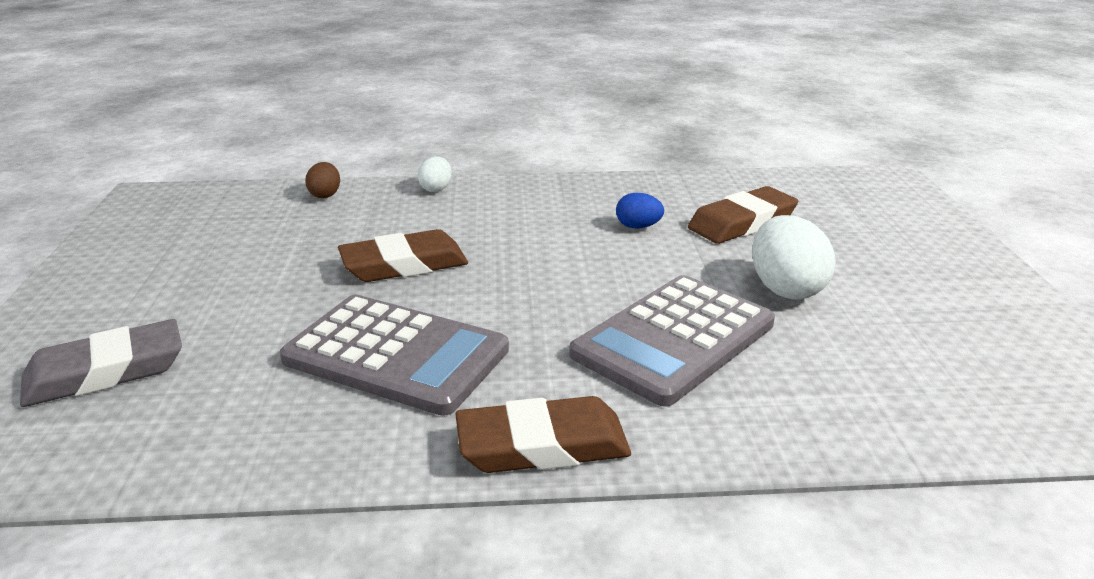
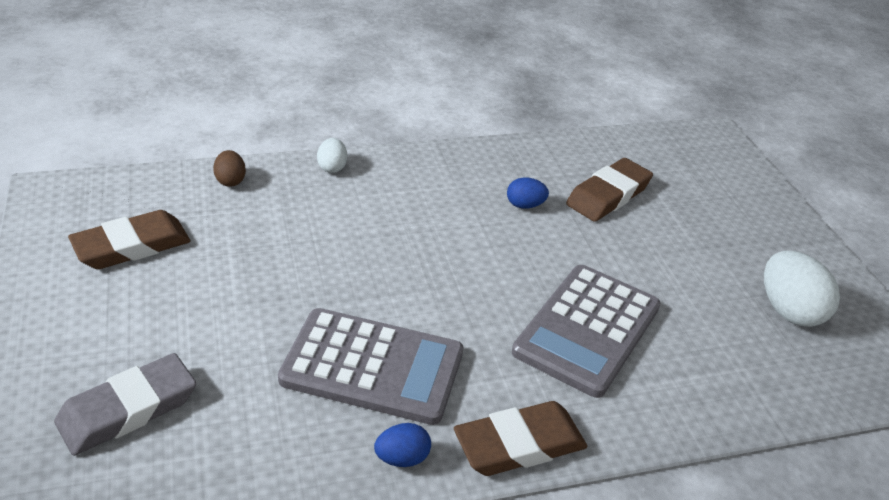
camera: 15 degrees left, 10 degrees up
(388, 445) = (402, 458): none -> blue egg
(404, 264) = (339, 264): brown eraser -> brown eraser (132, 246)
(785, 289) = (659, 268): white egg -> white egg (789, 311)

